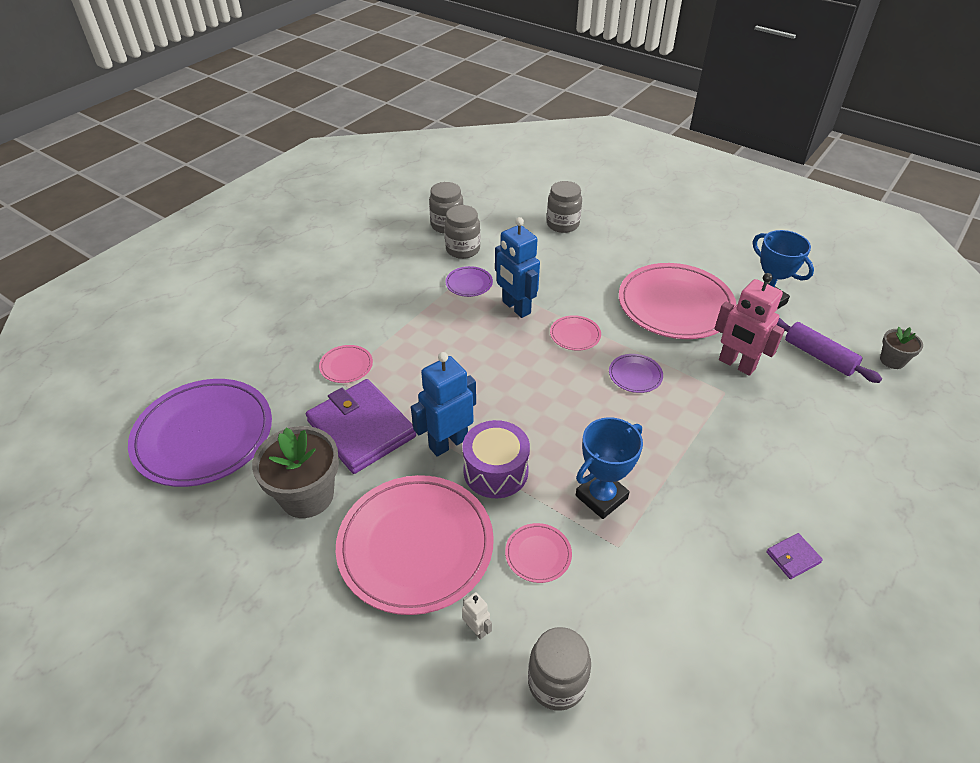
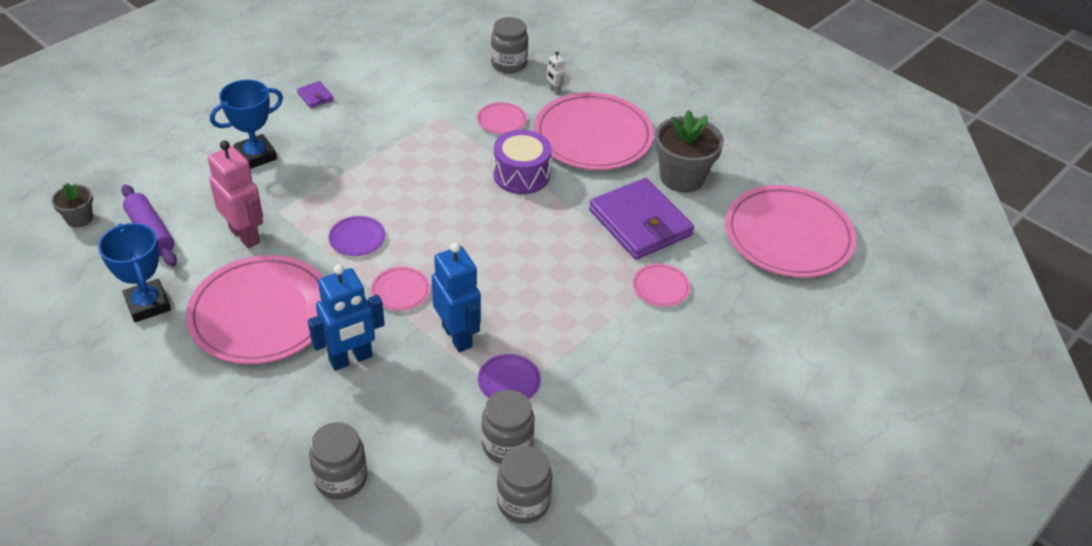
camera: 175 degrees left, 0 degrees up
(204, 435) = (788, 236): purple plate -> pink plate
(448, 443) = (560, 201): blue robot -> blue robot (351, 359)
(601, 497) = (439, 147): blue trophy -> blue trophy (256, 156)
(793, 557) = (315, 96): purple wallet -> purple wallet turned 75 degrees clockwise

